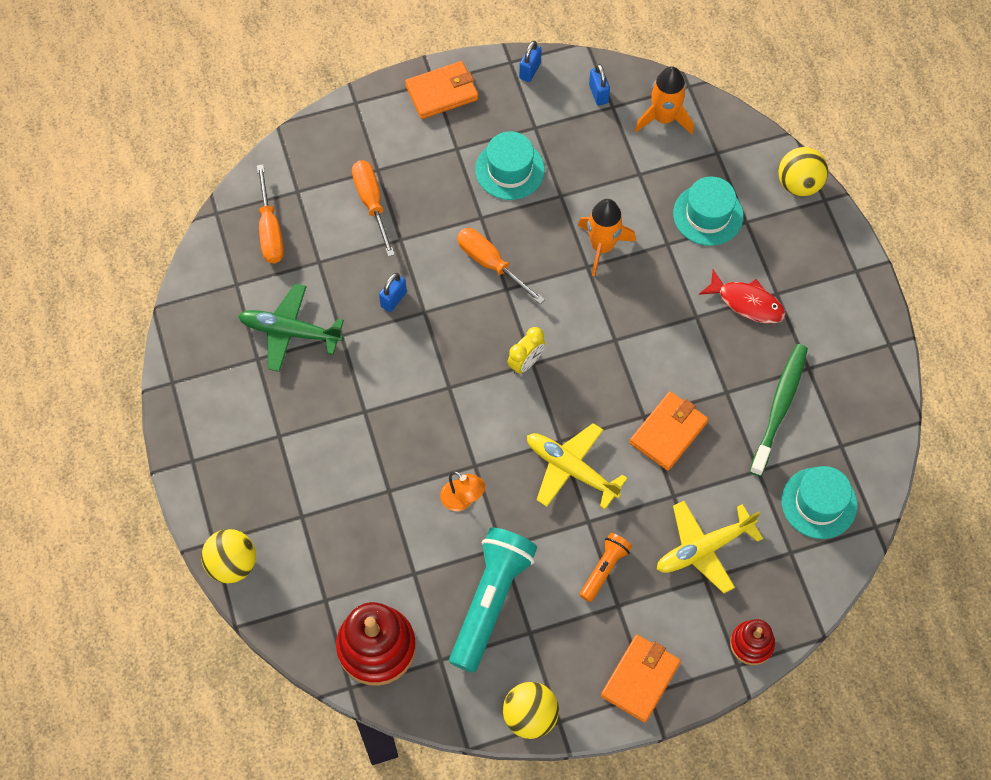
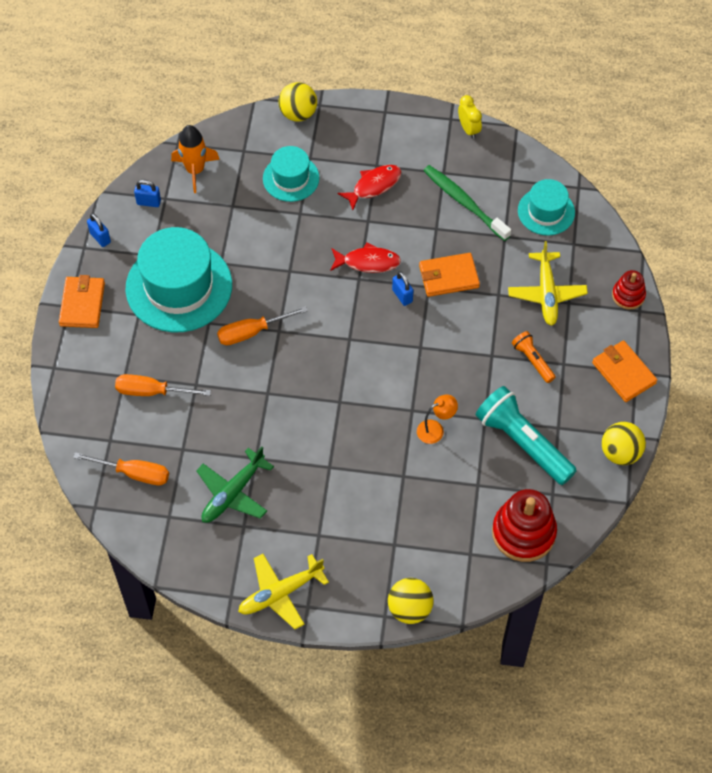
camera: 65 degrees left, 5 degrees down
(393, 299) = (245, 409): blue padlock -> blue padlock (402, 296)
(510, 170) = (179, 286): turquoise hat -> turquoise hat, size x1.81
(526, 362) = (346, 343): yellow clock -> yellow clock (468, 129)
(571, 469) = (446, 349): yellow plane -> yellow plane (281, 593)
(602, 246) = (279, 254): orange rocket -> none
(641, 340) = (368, 262): none -> red fish
(668, 432) = (448, 277): orange wallet -> orange wallet turned 75 degrees counterclockwise

